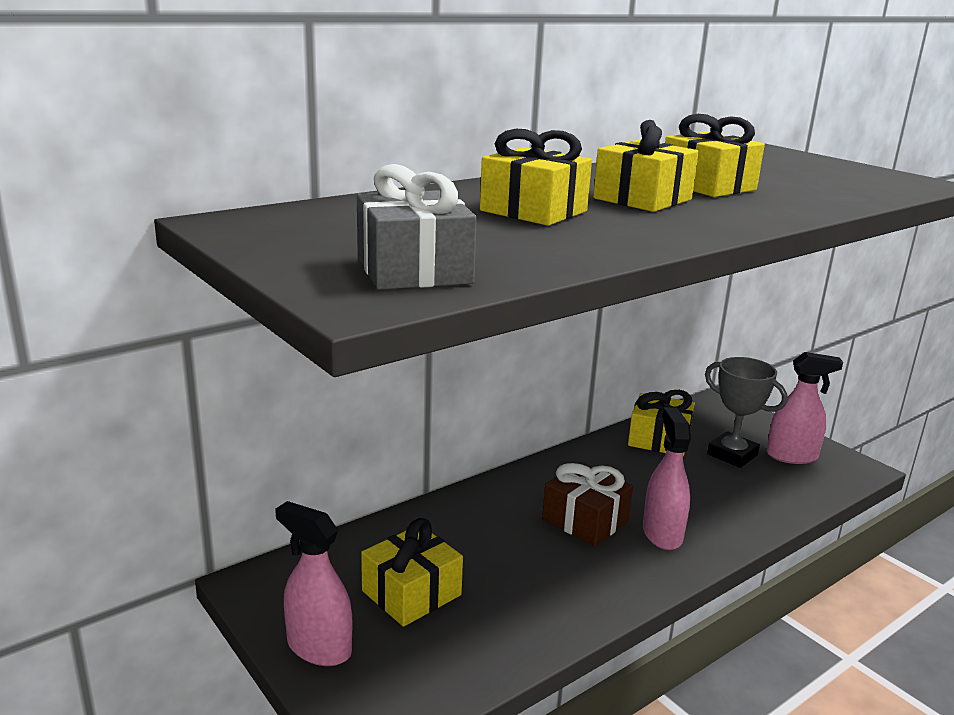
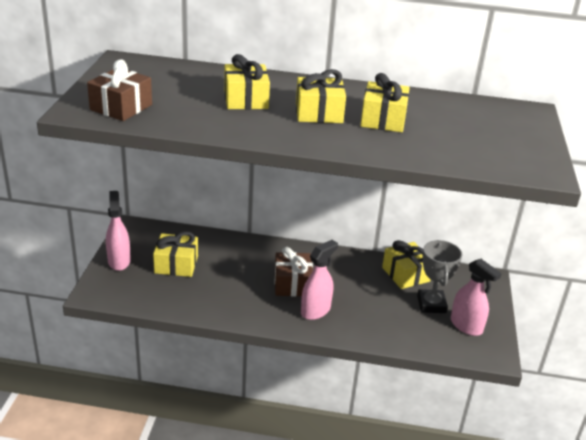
camera: 45 degrees right, 10 degrees up
(414, 270) = (121, 107): grey gift -> brown gift

